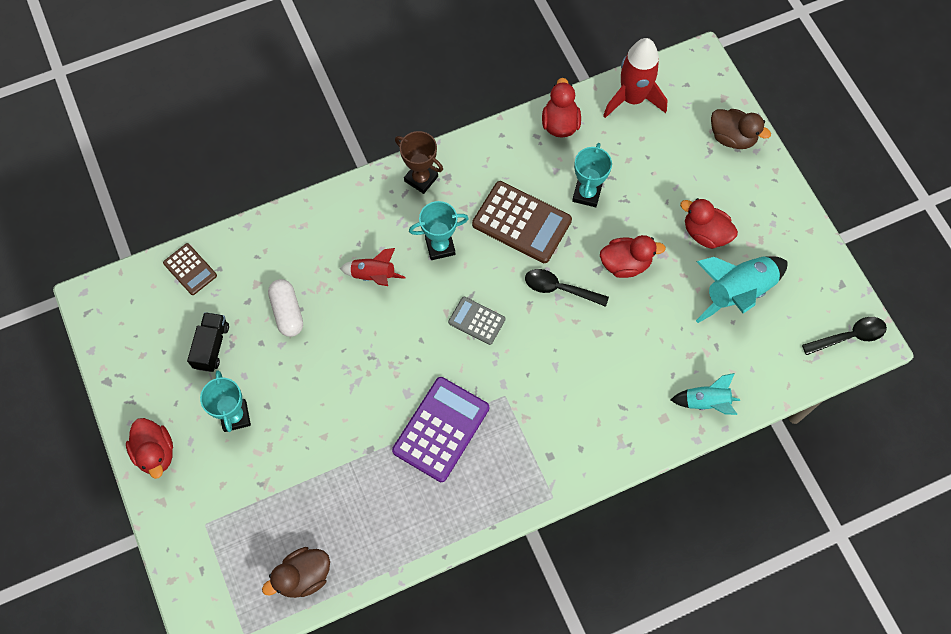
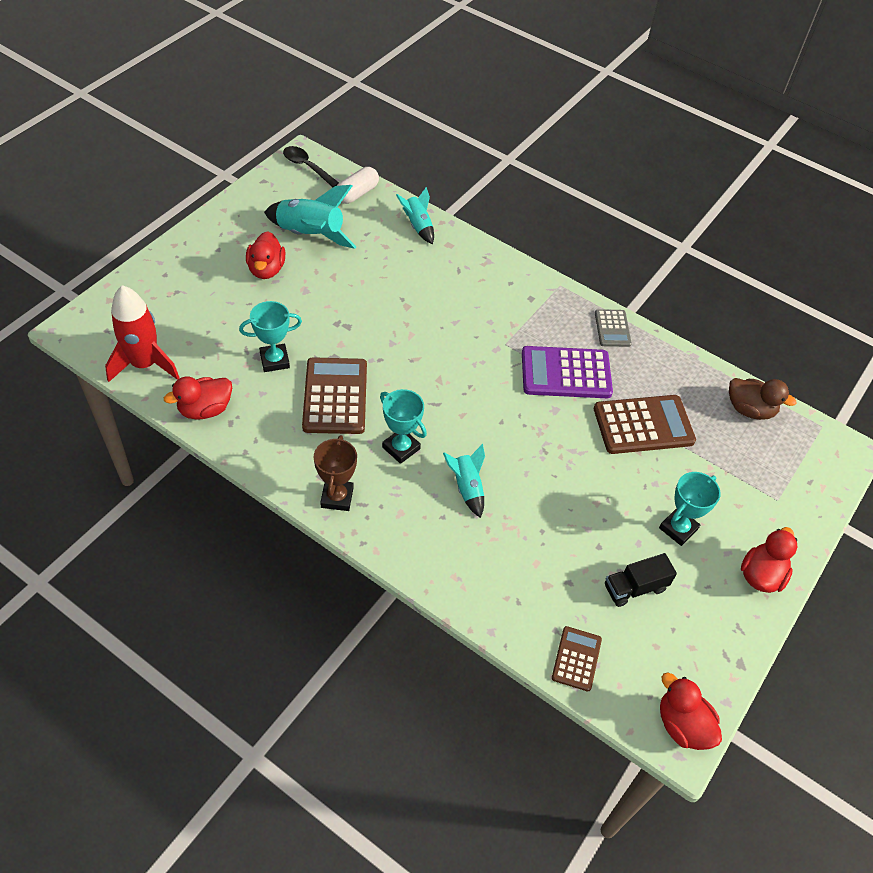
camera: 125 degrees left, 15 degrees down
(287, 312) = (554, 540): white capsule -> white capsule (357, 193)
(346, 460) = (643, 425): none -> brown calculator
(373, 275) = (467, 487): red rocket -> turquoise rocket
(476, 321) = (454, 389): grey calculator -> grey calculator (612, 328)
(559, 288) = (383, 344): black spoon -> none
(625, 264) = (330, 310): red duck -> red duck (682, 725)
(732, 137) = (153, 281): brown duck -> none

